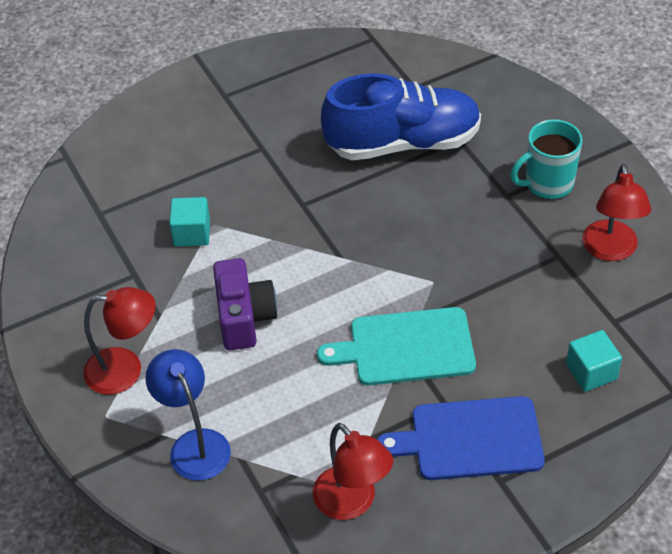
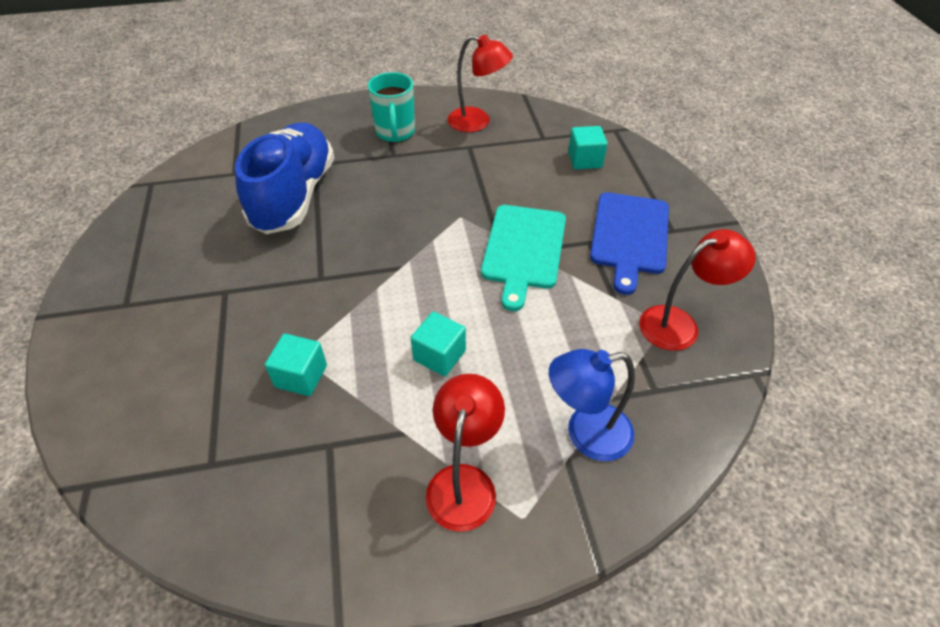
camera: 75 degrees left, 0 degrees up
(244, 318) = (439, 355): purple camera -> turquoise cube

